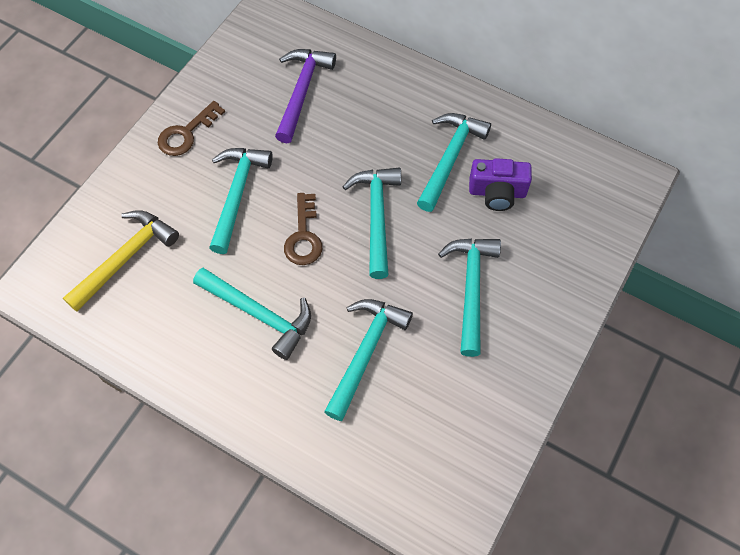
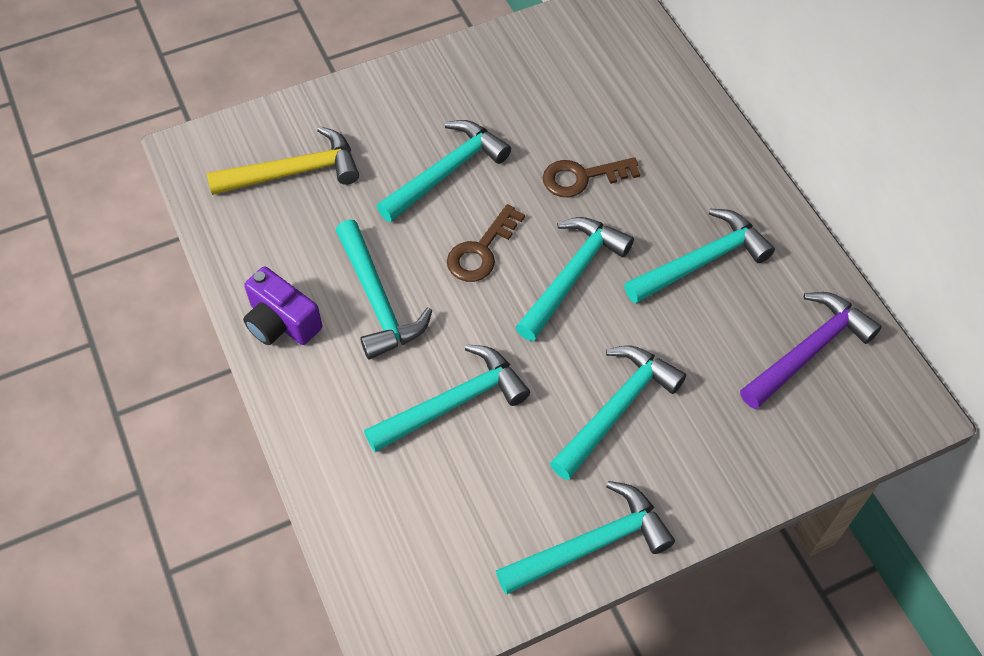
camera: 35 degrees right, 5 degrees down
(186, 133) = (443, 85): brown key -> brown key (582, 177)
(302, 92) = (593, 106): purple hammer -> purple hammer (808, 351)
(497, 192) = (727, 327): purple camera -> purple camera (281, 322)
(522, 388) = (591, 545): none -> turquoise hammer

